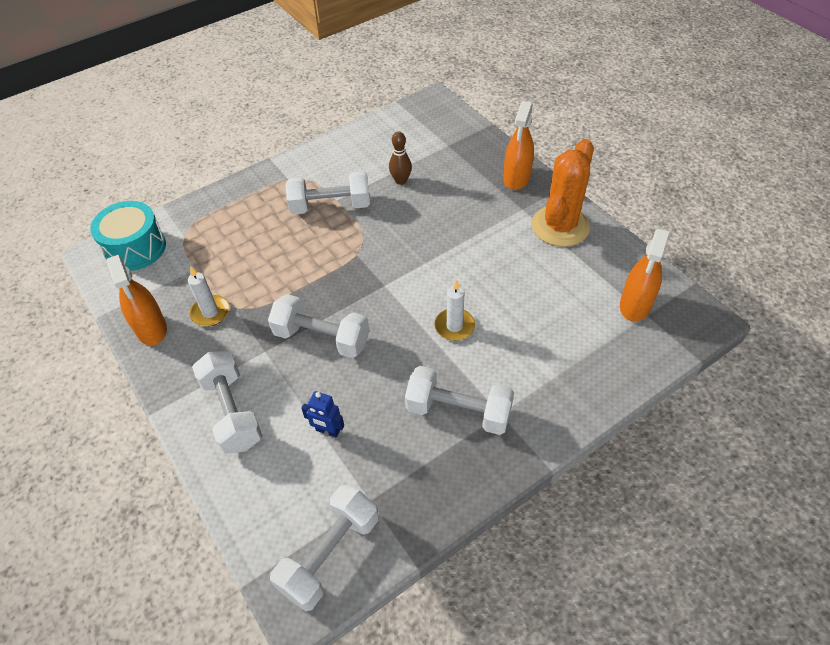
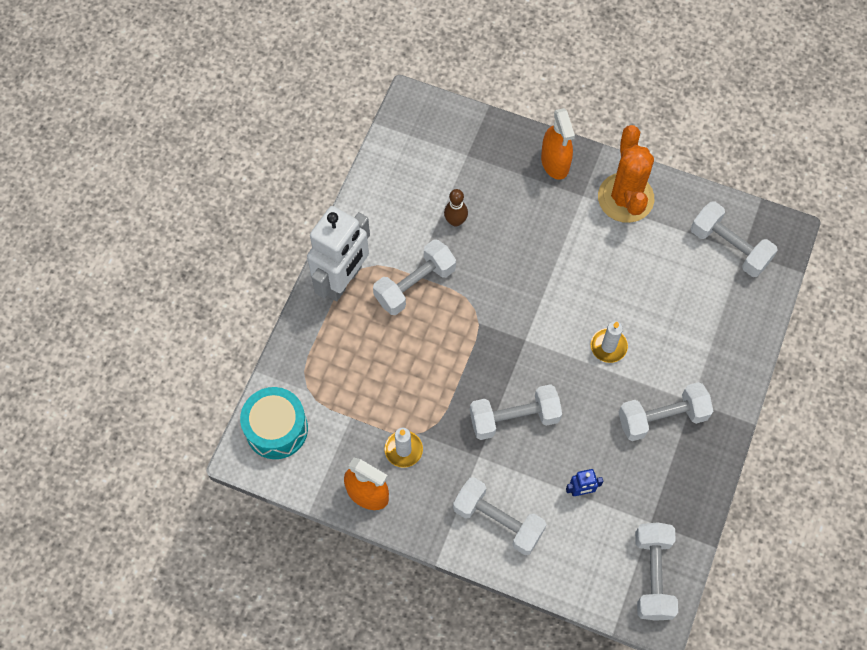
camera: 35 degrees left, 15 degrees up
(280, 180) = (343, 280): none -> white robot
(635, 305) = (729, 247): orange spray bottle -> white dumbbell

